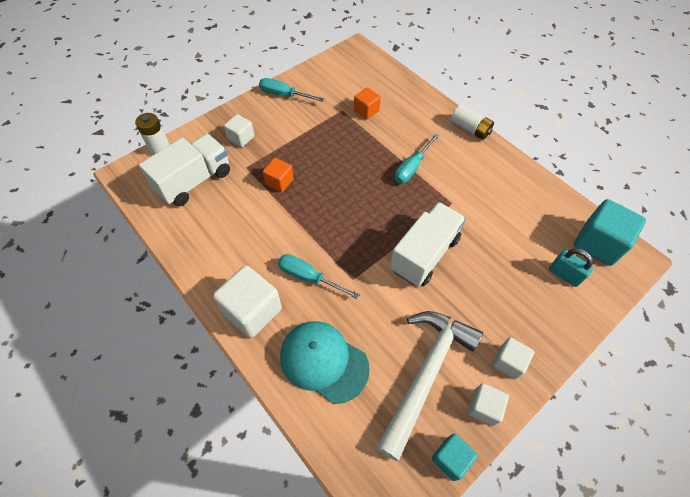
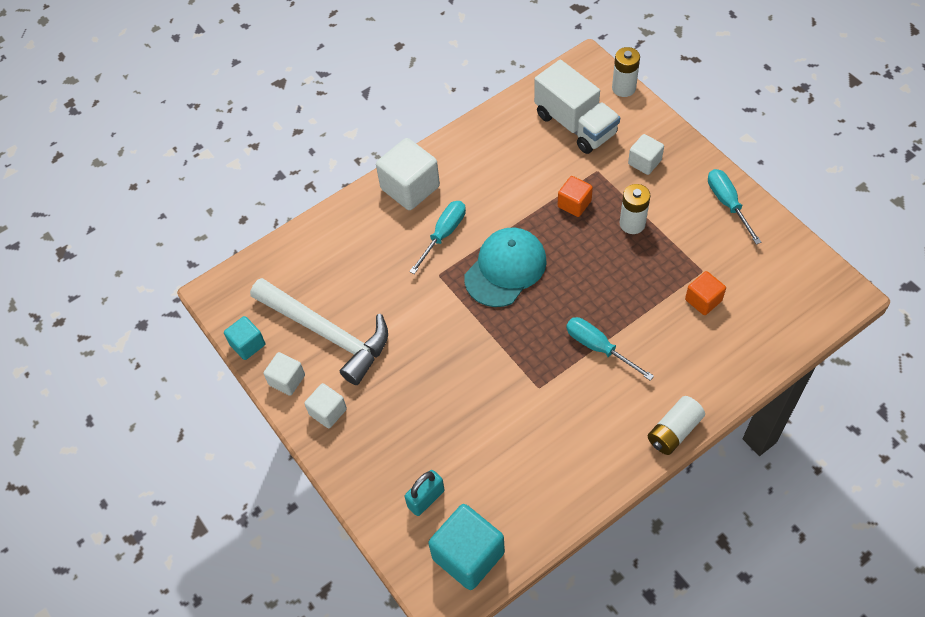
camera: 100 degrees right, 0 degrees up
(284, 95) = (727, 203): turquoise screwdriver -> turquoise screwdriver turned 45 degrees counterclockwise
(300, 146) = (632, 223): none -> white battery
(324, 361) = (351, 247): turquoise cap -> turquoise cap (505, 269)
(424, 254) = (465, 347): white truck -> none

